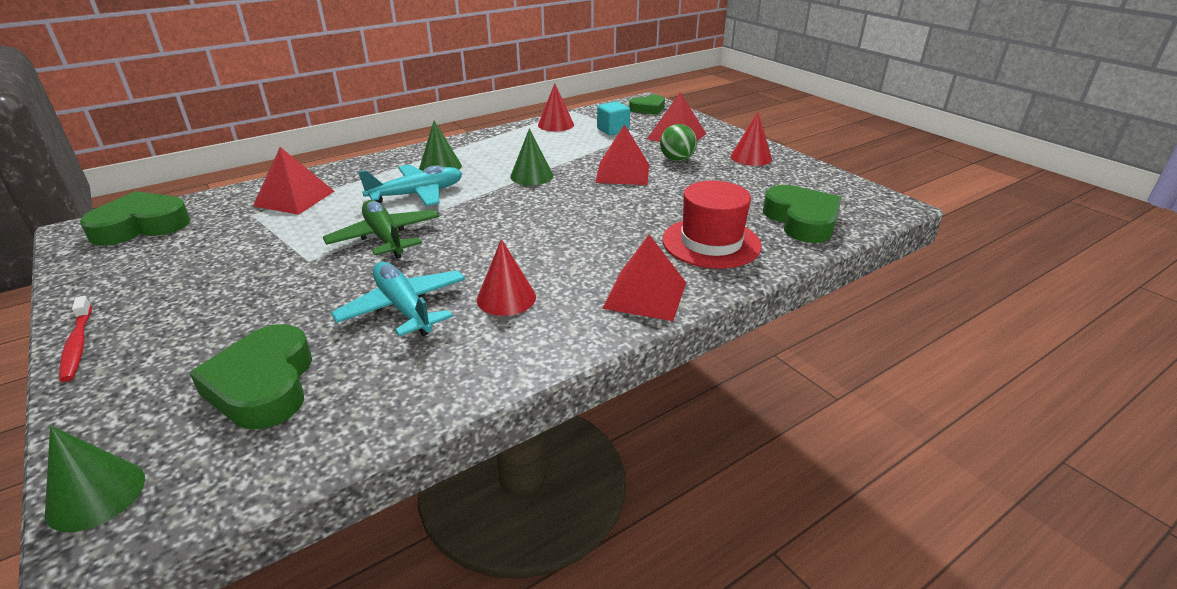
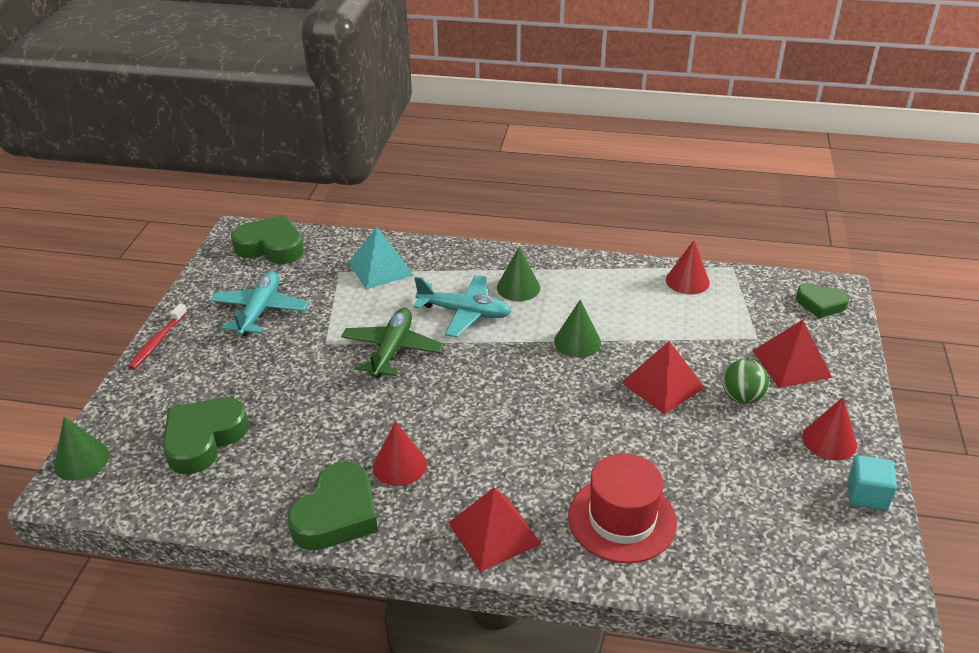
camera: 45 degrees right, 5 degrees up
(294, 198) = (380, 268): red pyramid -> turquoise pyramid
(404, 308) = (331, 429): turquoise plane -> turquoise plane (260, 311)
(613, 130) = (735, 319): turquoise cube -> turquoise cube (867, 495)
(801, 220) = (749, 553): green heart -> green heart (337, 514)

